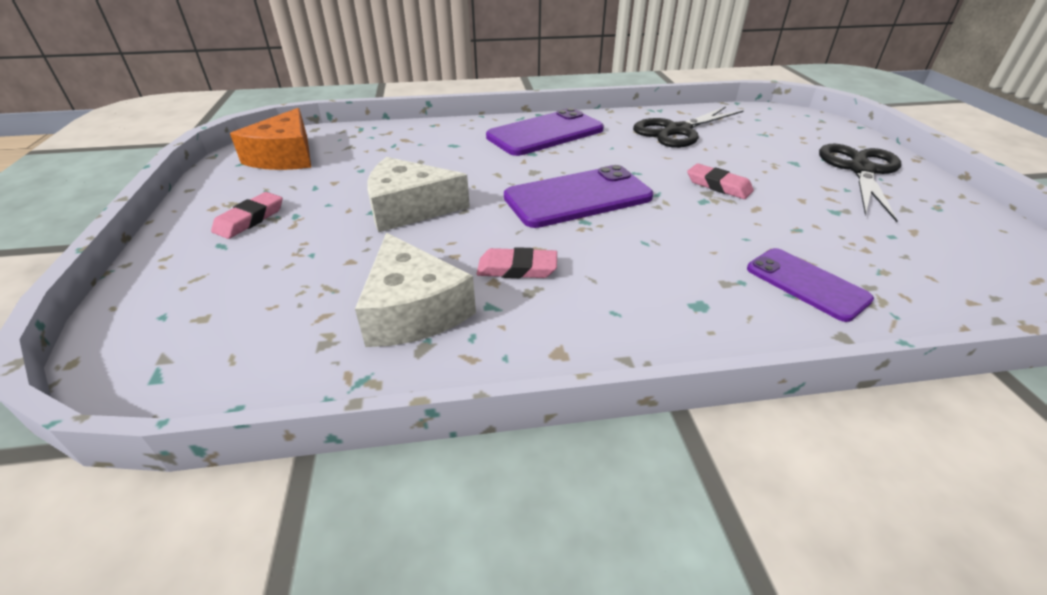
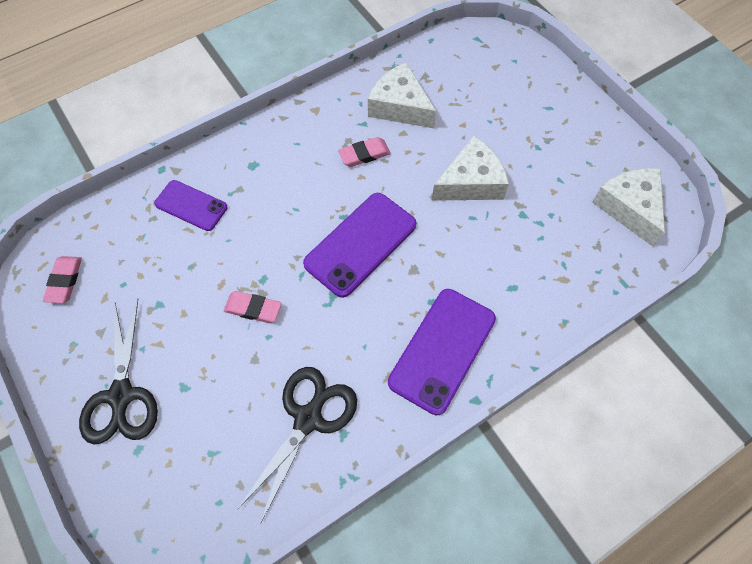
camera: 155 degrees right, 25 degrees up
(250, 219) = (560, 132): pink eraser -> pink eraser (64, 281)
(285, 156) = (629, 208): orange cheese -> white cheese

